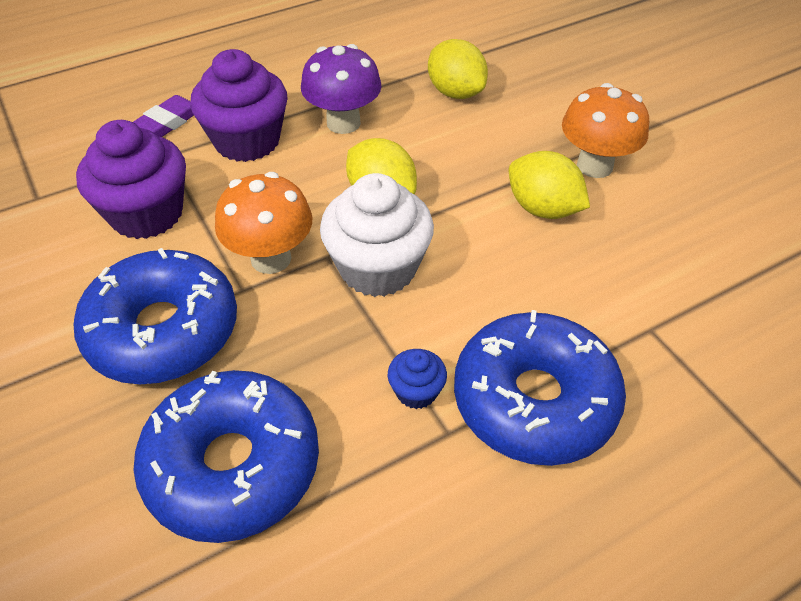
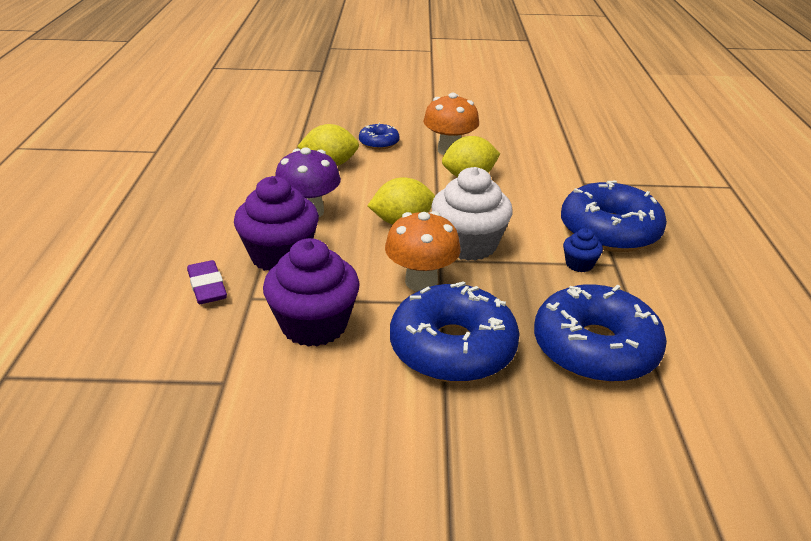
camera: 60 degrees left, 15 degrees down
(546, 104) = (379, 143): none -> blue donut

